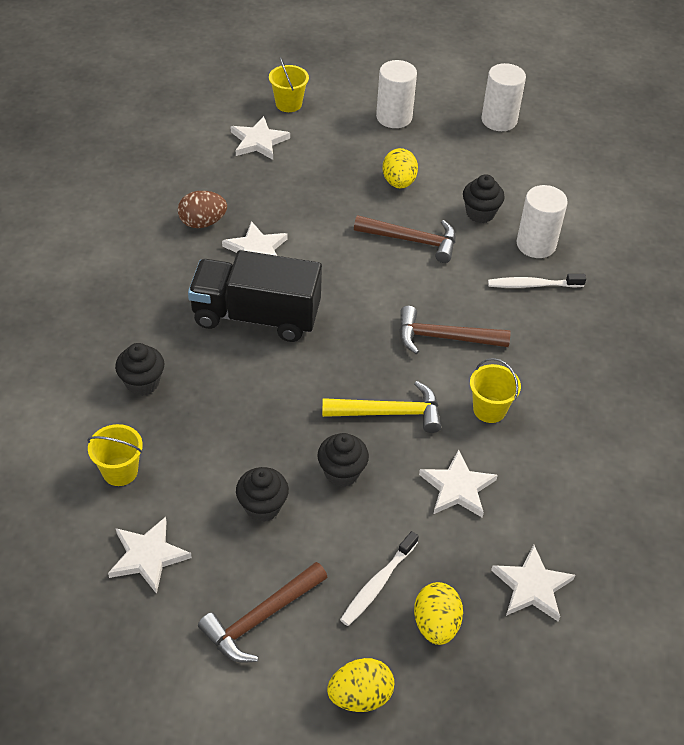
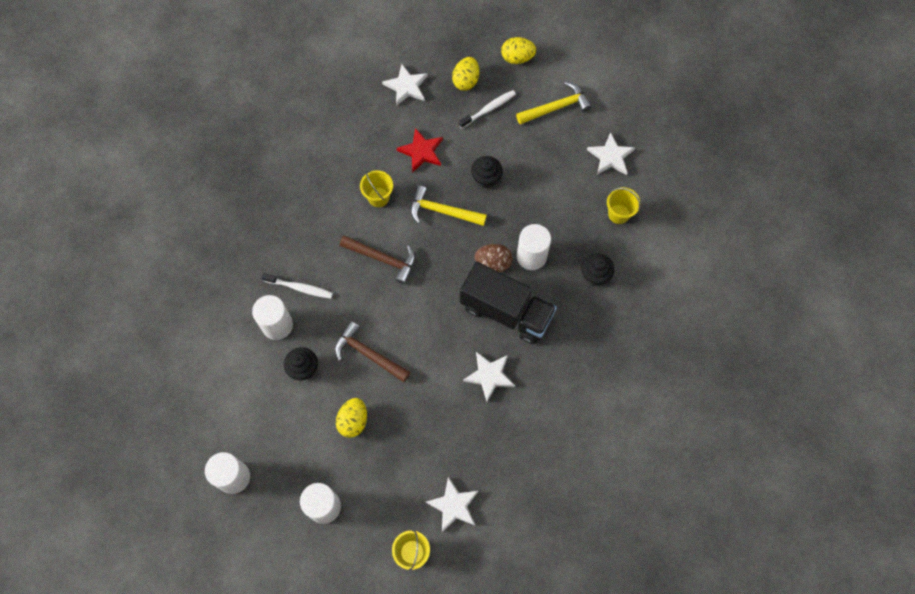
camera: 160 degrees left, 20 degrees up
(203, 222) = (523, 416): brown egg -> brown egg (493, 263)
(240, 386) = (531, 256): none -> white cylinder
(260, 618) = (556, 107): brown hammer -> yellow hammer
(262, 506) = (539, 169): black cupcake -> none
(457, 488) = (421, 151): white star -> red star

